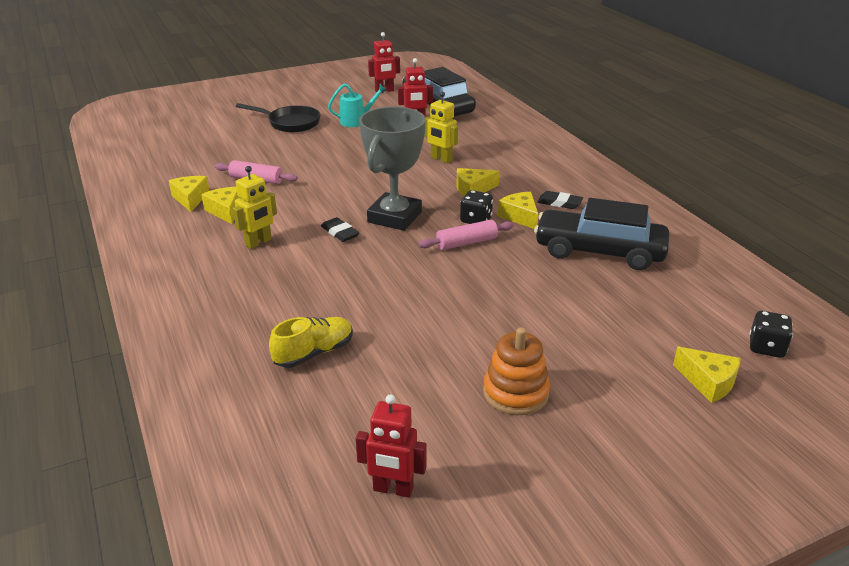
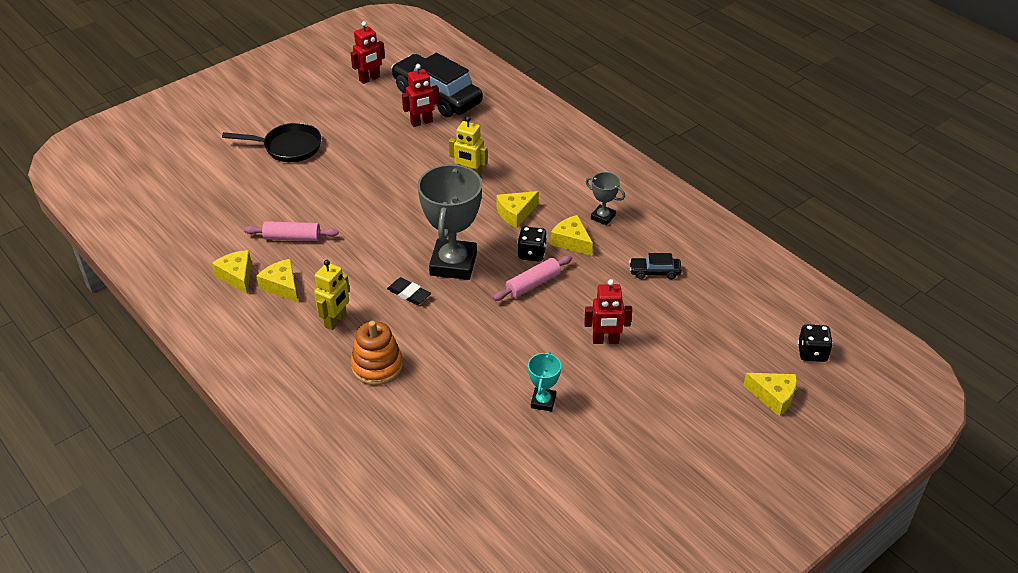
camera: 15 degrees left, 10 degrees up
(314, 353) = (445, 436): yellow shoe -> none
(356, 121) = (359, 133): turquoise watering can -> none
(393, 489) = (562, 547): red robot -> red robot (605, 340)
(434, 341) = (543, 401): none -> turquoise trophy
(515, 393) = (627, 440): orange stacking toy -> orange stacking toy (377, 366)
(559, 203) = (603, 217): black eraser -> grey trophy
(599, 251) = (654, 272): black car -> black car, size x0.43

